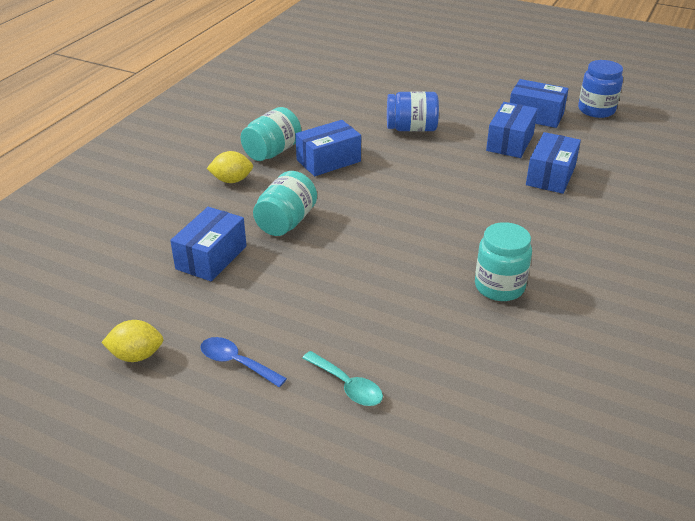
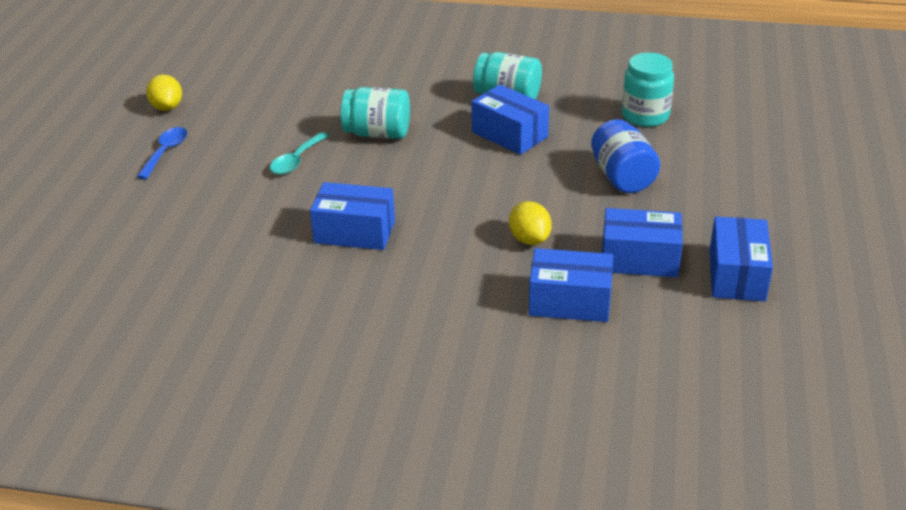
camera: 75 degrees right, 0 degrees up
(211, 257) = (305, 108): blue box -> blue box (354, 232)
(232, 180) = (438, 88): yellow lemon -> yellow lemon (529, 239)
(347, 386) = (145, 211): turquoise spoon -> turquoise spoon (296, 160)
(499, 287) = (310, 282): turquoise jar -> turquoise jar (645, 116)
(596, 110) = (803, 335): blue jar -> none

